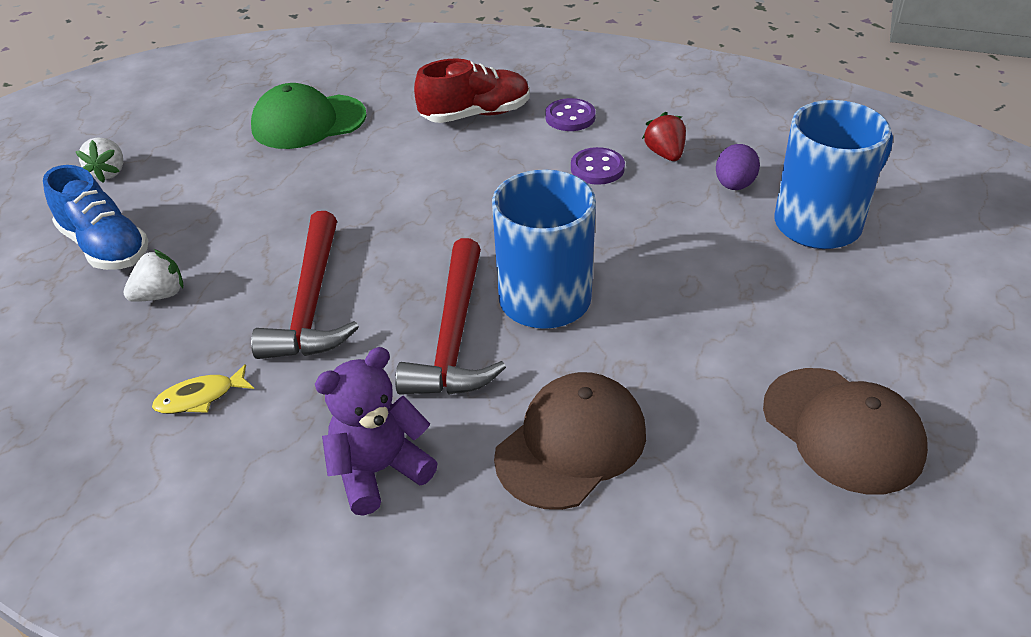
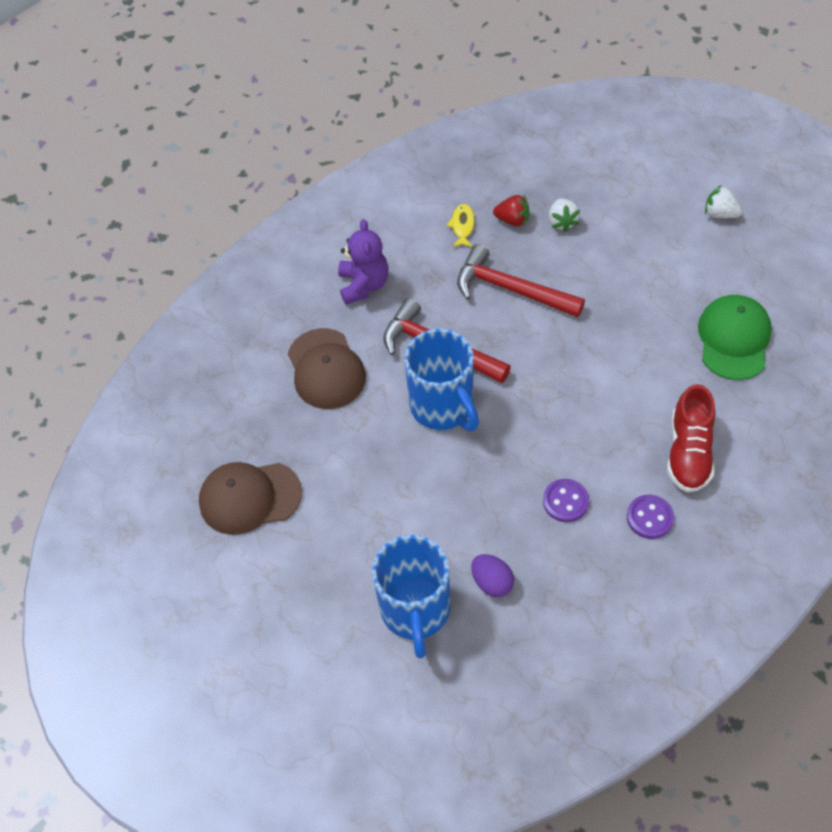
camera: 120 degrees right, 15 degrees up
(105, 247) = (628, 203): blue shoe -> none
(665, 154) = (559, 558): red strawberry -> red strawberry (512, 220)

